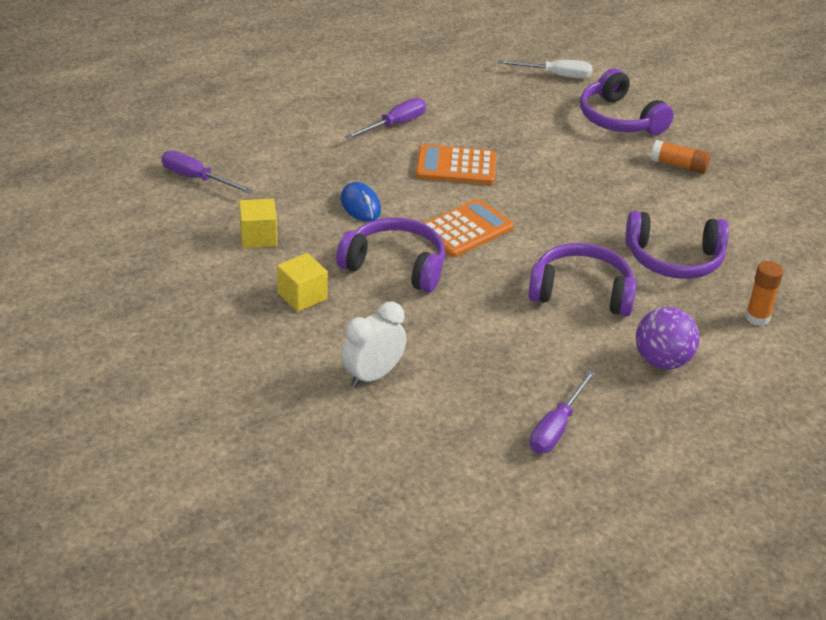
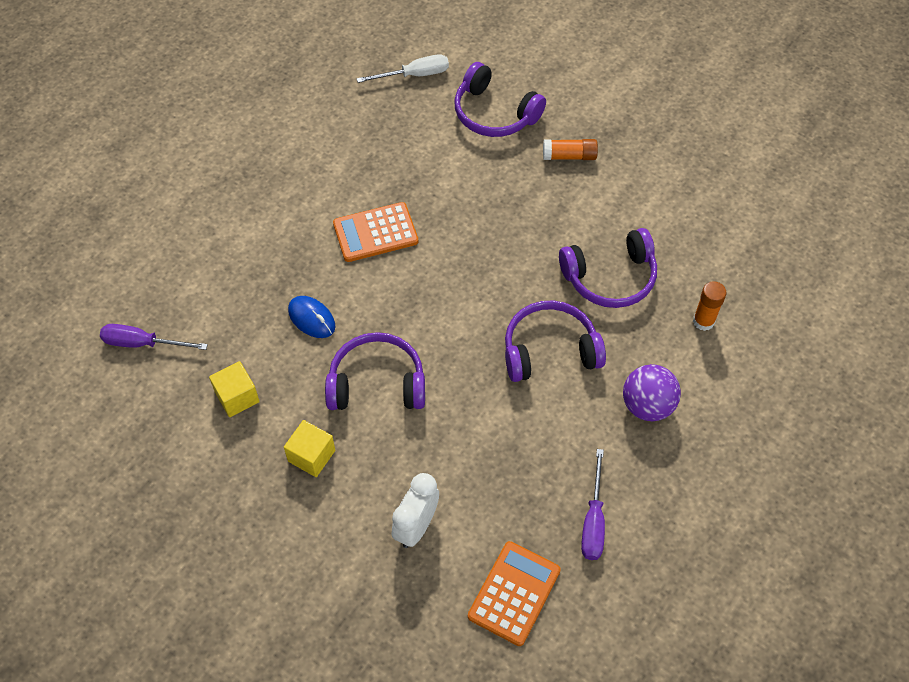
camera: 20 degrees left, 20 degrees up
(394, 125) = (295, 198): purple screwdriver -> none
(465, 229) = (418, 312): orange calculator -> orange calculator (514, 593)

